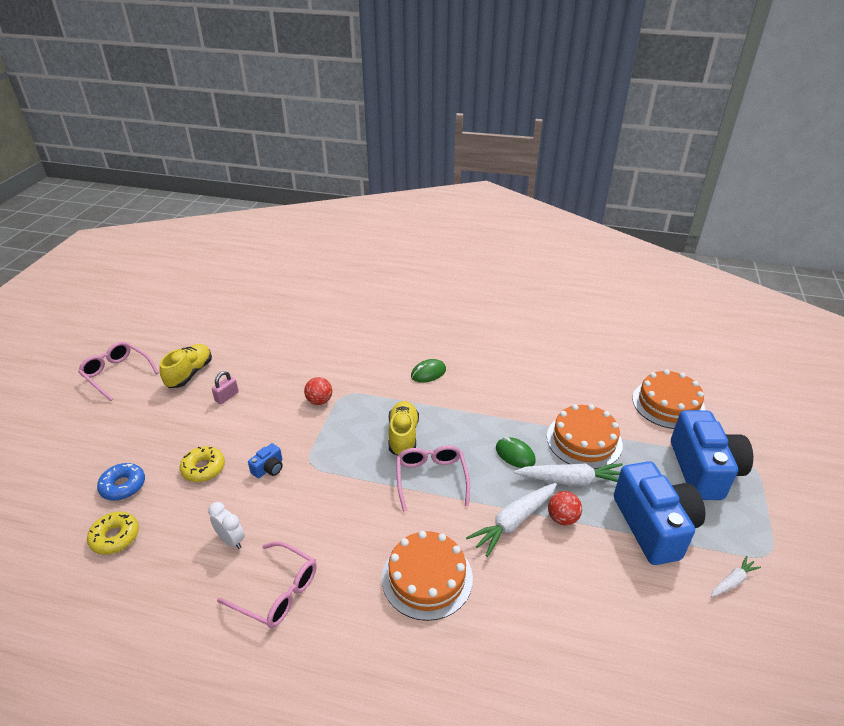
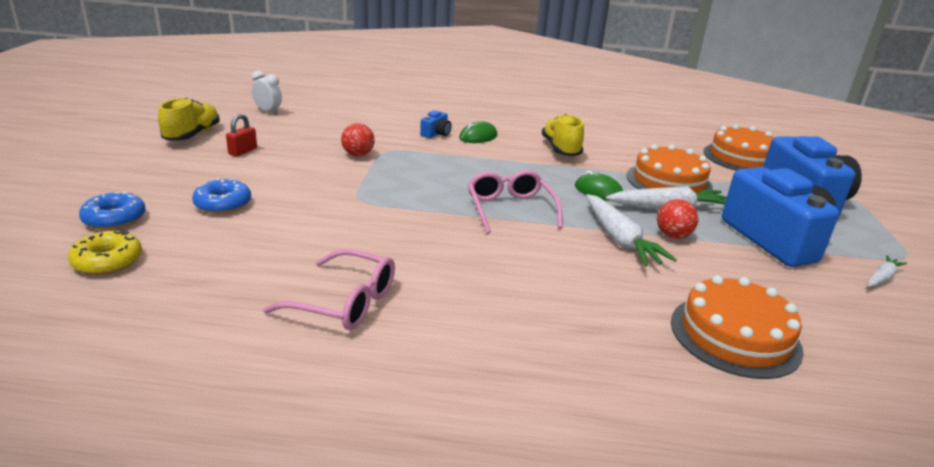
camera: 10 degrees left, 10 degrees down
(117, 374) = (97, 134): pink glasses -> none
(203, 468) = (223, 204): yellow donut -> blue donut
(227, 397) = (243, 151): pink padlock -> red padlock
(231, 540) = (272, 260): white clock -> white clock (268, 111)
(269, 468) = (308, 203): blue camera -> blue camera (436, 134)
(403, 436) = (465, 179): yellow shoe -> yellow shoe (561, 149)
(427, 577) = (534, 284): orange cake -> orange cake (735, 335)
(514, 522) = (619, 239): white carrot -> white carrot turned 60 degrees counterclockwise

